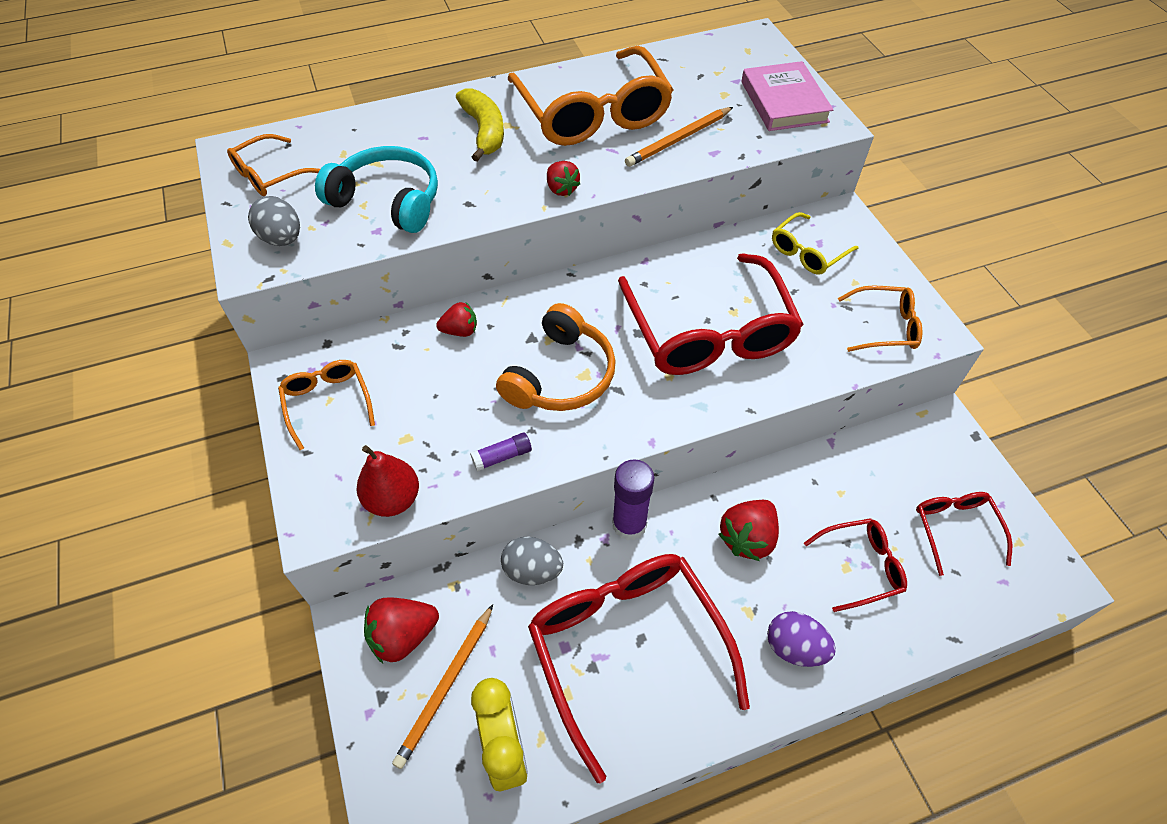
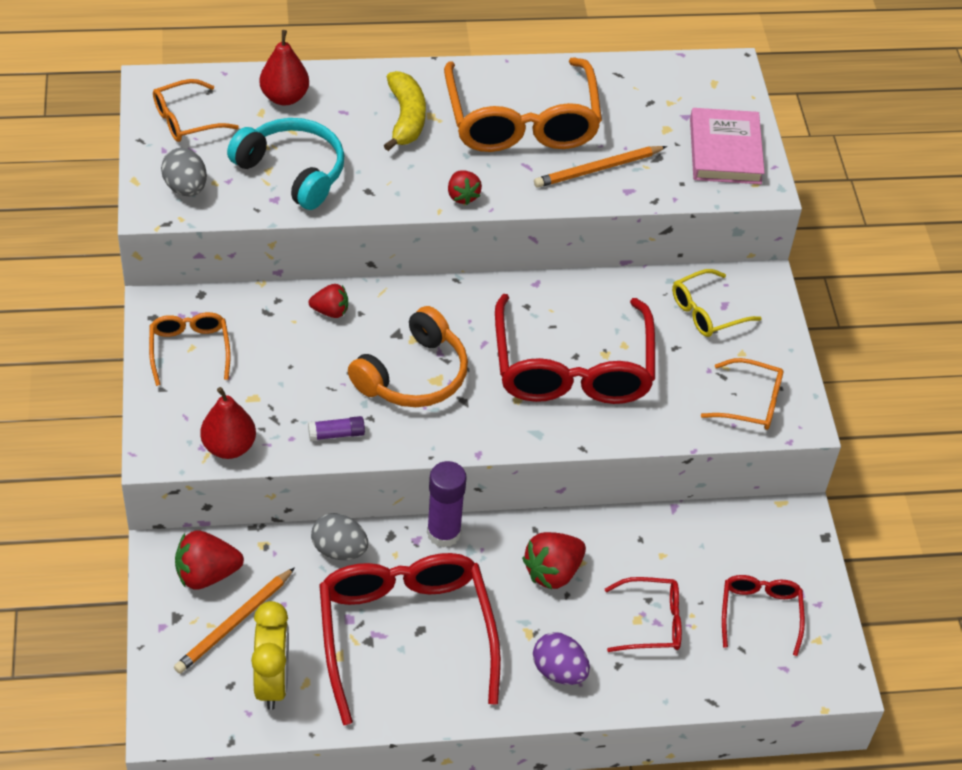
camera: 10 degrees right, 5 degrees down
(363, 136) = (285, 97): none -> red pear

